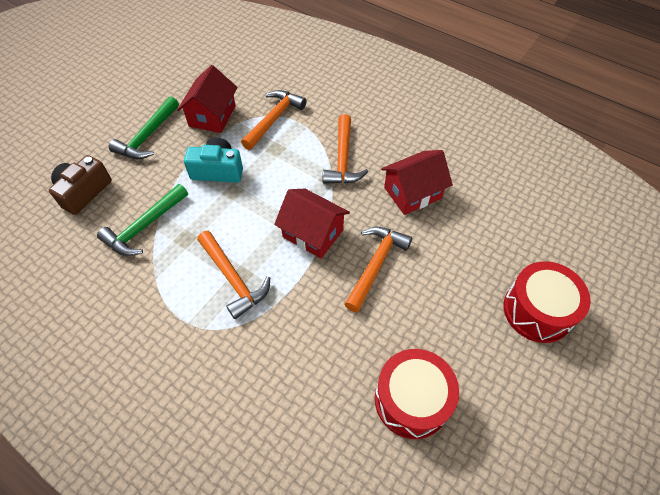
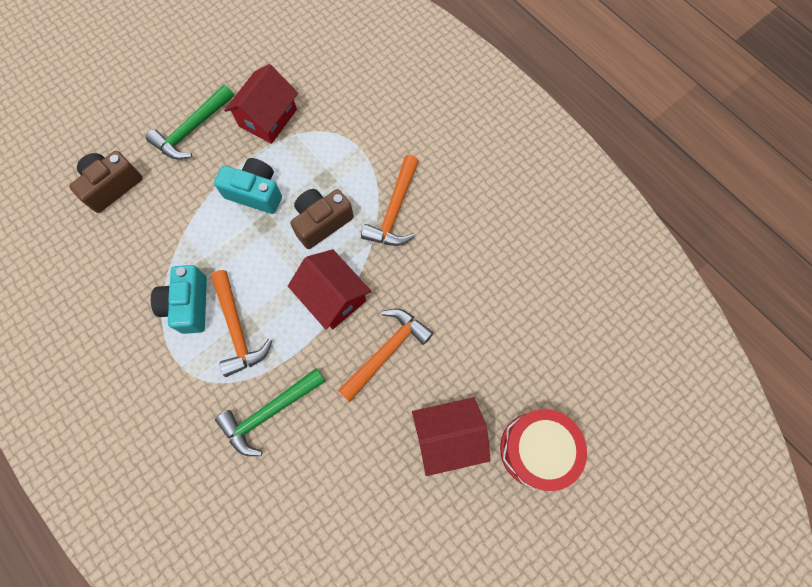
camera: 15 degrees right, 15 degrees up
(144, 226) = (164, 244): green hammer -> green hammer (269, 412)
(180, 269) = (188, 304): none -> turquoise camera
(274, 119) = (334, 138): orange hammer -> none
(283, 180) = (322, 222): none -> brown camera
(411, 400) = (372, 508): red drum -> none
(412, 193) = (456, 274): red house -> red house (448, 437)

